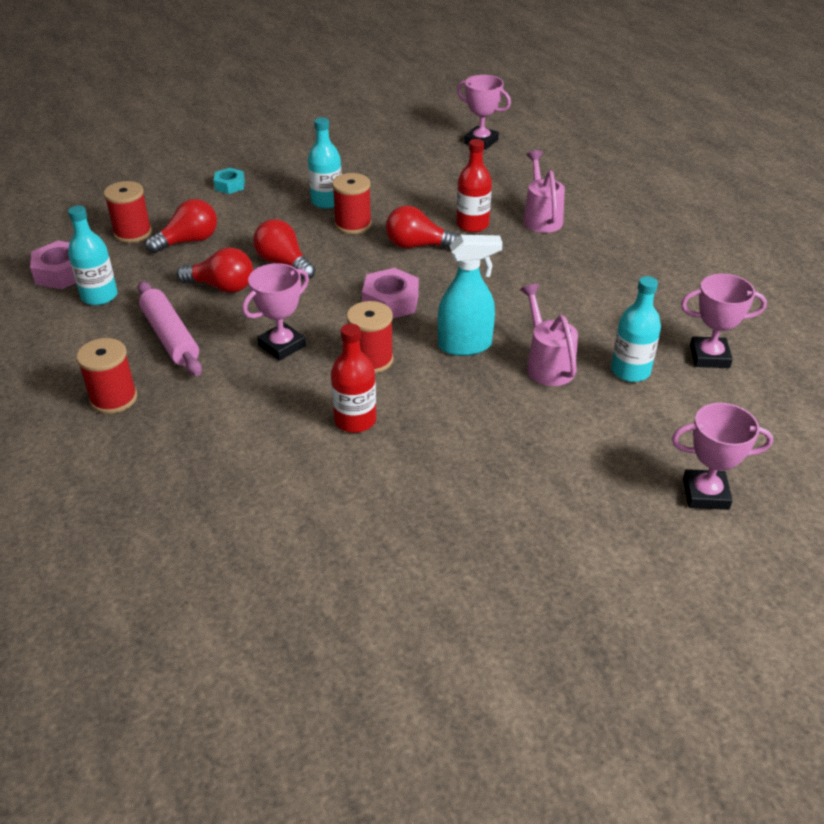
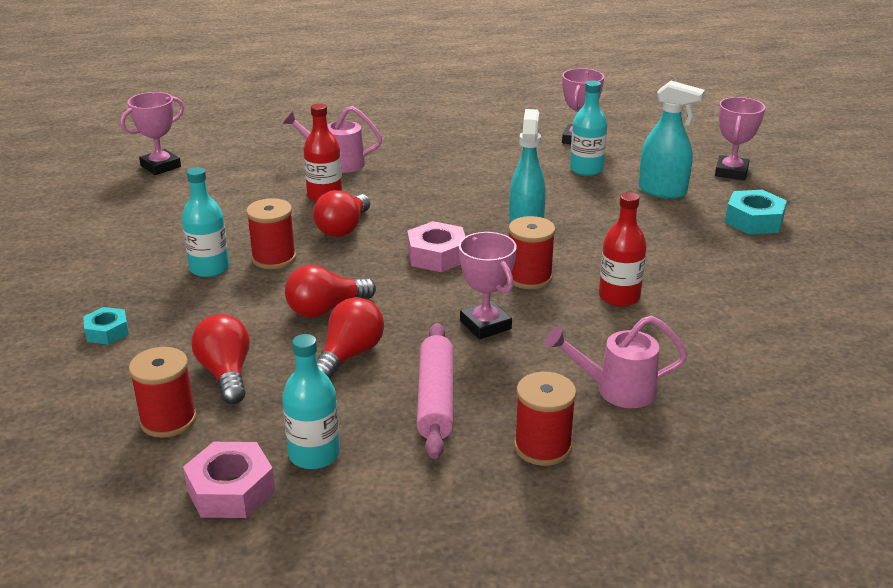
camera: 75 degrees left, 10 degrees down
(170, 337) = (435, 399): pink rolling pin -> pink rolling pin turned 75 degrees counterclockwise
(547, 364) = (566, 199): pink watering can -> pink watering can (616, 390)
(575, 518) = (754, 220): none -> turquoise nut
(610, 435) = (662, 191): none -> turquoise spray bottle

